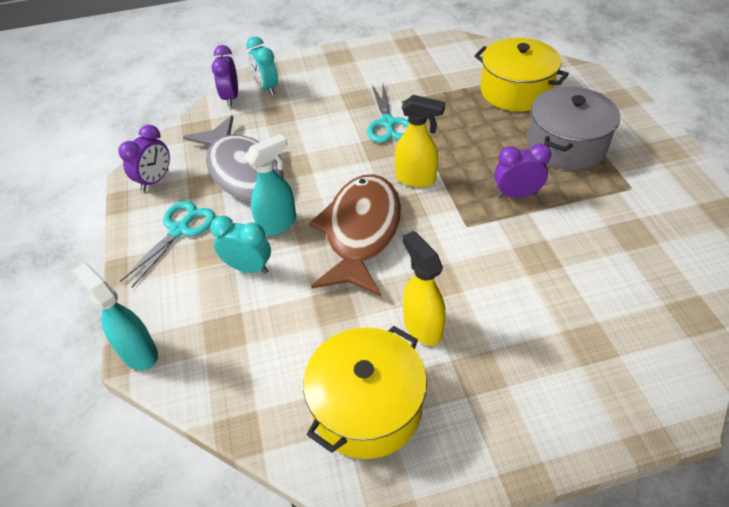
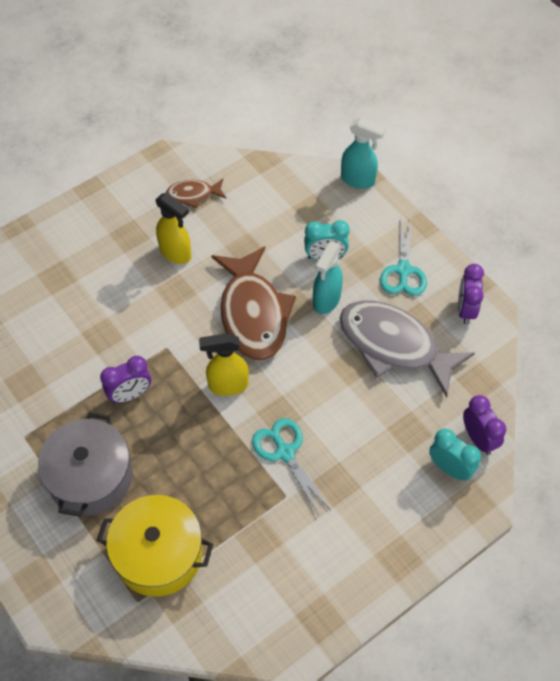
camera: 155 degrees right, 10 degrees up
(367, 407) = (193, 195): yellow pot -> brown fish

